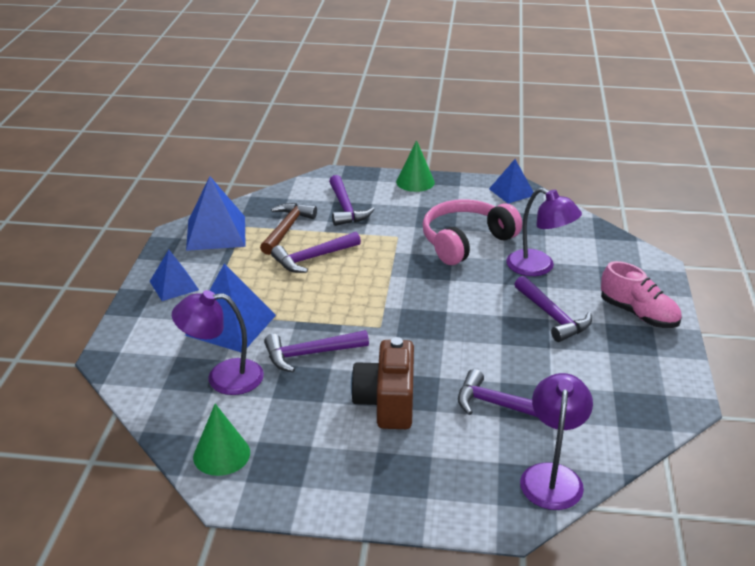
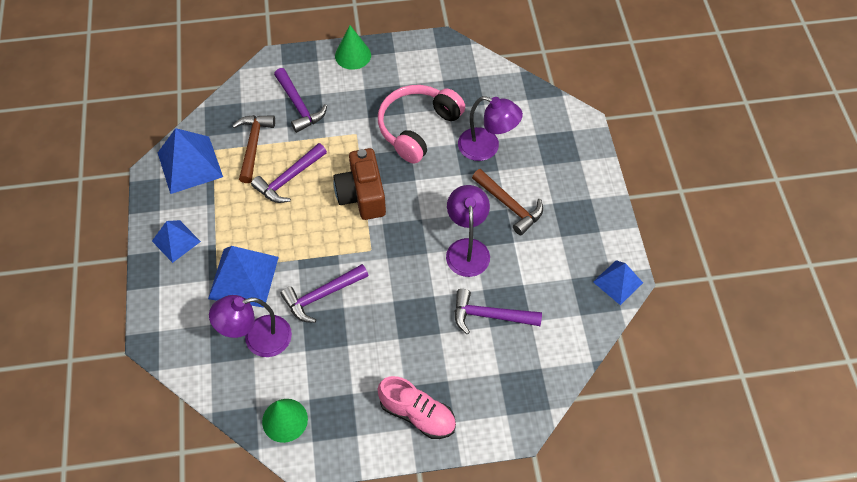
camera: 15 degrees left, 25 degrees up
(387, 402) = (399, 334): brown camera -> brown camera (362, 195)
(512, 192) = (443, 51): blue pyramid -> blue pyramid (618, 282)
(552, 316) = (509, 205): purple hammer -> brown hammer
(552, 476) = (541, 377): purple lamp -> purple lamp (467, 249)
(638, 314) = (577, 187): pink shoe -> pink shoe (417, 414)

